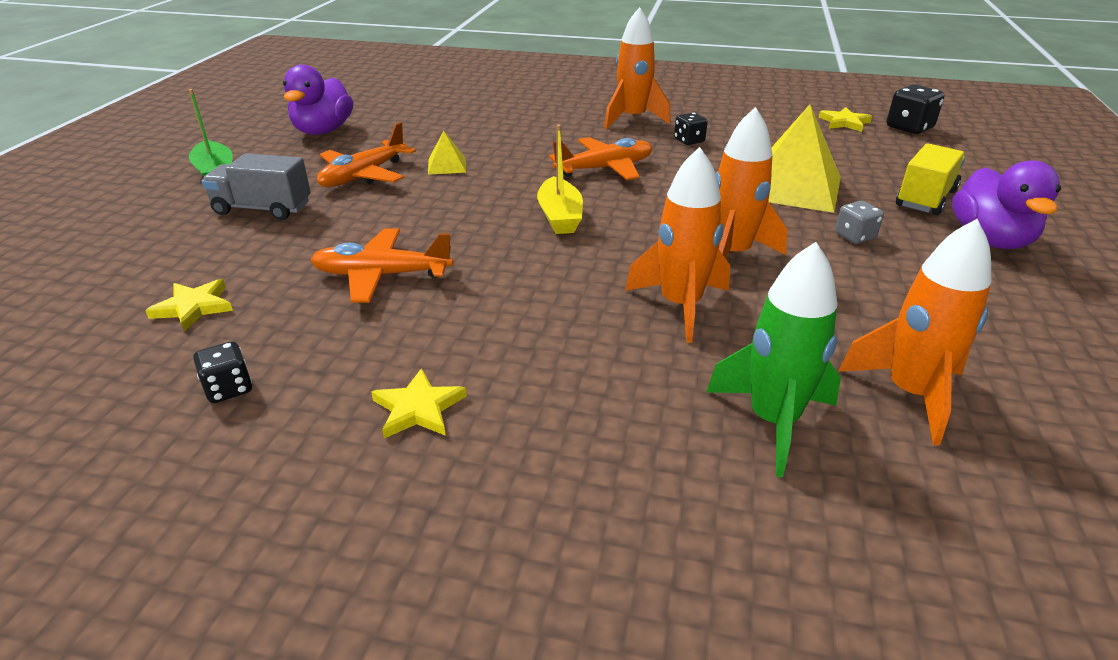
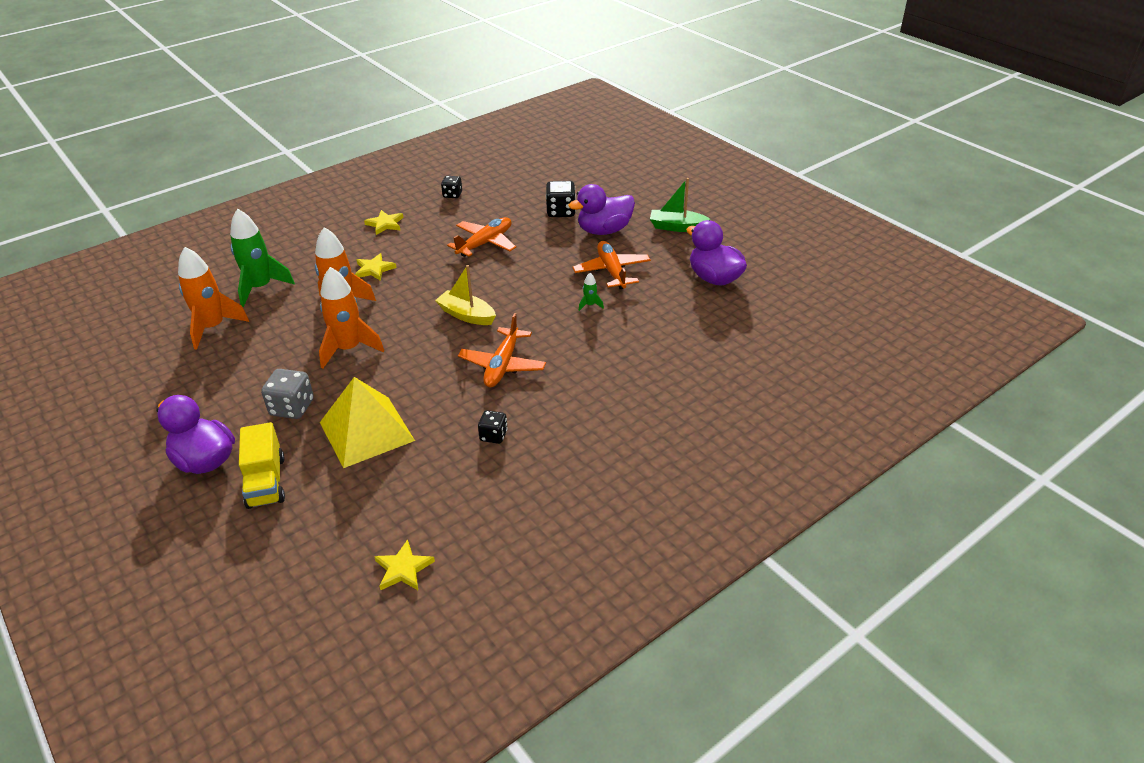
camera: 130 degrees right, 5 degrees up
(193, 307) = (522, 197): yellow star -> yellow star (374, 269)
(263, 209) = (604, 230): grey truck -> purple duck
(447, 165) = (590, 305): yellow pyramid -> green rocket
(632, 119) = (572, 433): orange rocket -> none
(854, 236) = (292, 408): grey dice -> grey dice, size x1.58
(909, 128) = (336, 606): black dice -> black dice (561, 212)

